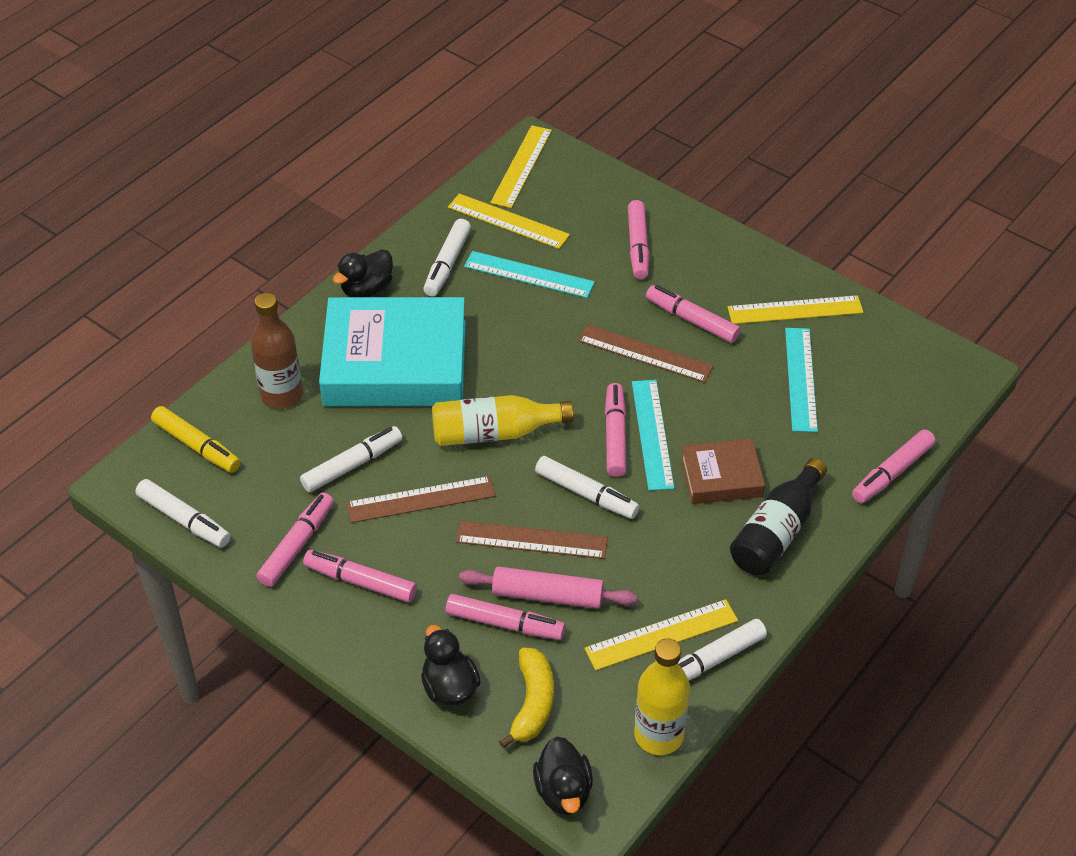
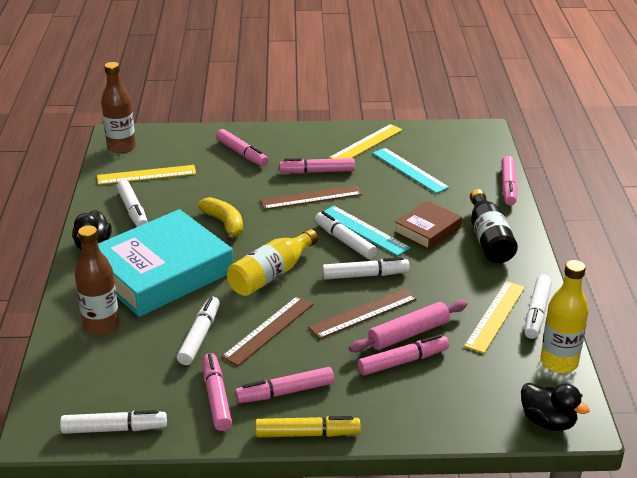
camera: 40 degrees left, 15 degrees down
(197, 446) = (71, 383): yellow marker -> yellow marker (307, 434)
(449, 687) = (414, 412): black duck -> none
(521, 166) = (121, 147): yellow ruler -> brown bottle
(529, 274) = (193, 193): turquoise ruler -> none
(532, 703) = (472, 390): yellow banana -> yellow banana (224, 224)
(615, 436) = (345, 241): pink marker -> white marker

